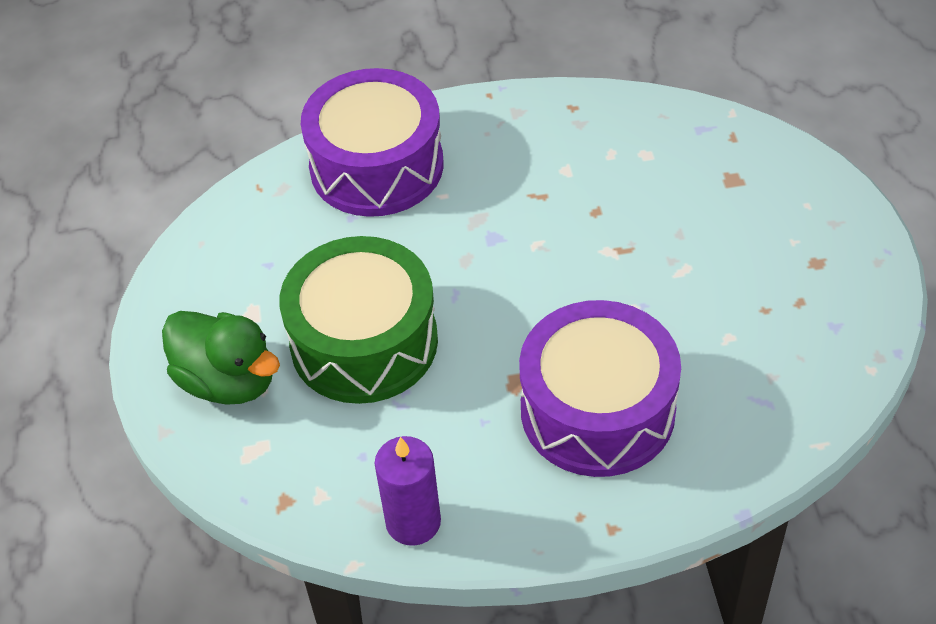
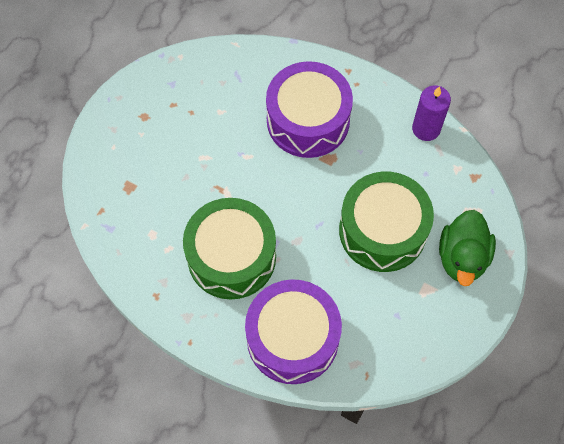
camera: 145 degrees left, 15 degrees up
(228, 381) = (462, 257): green duck -> green duck turned 150 degrees counterclockwise
(528, 192) = (231, 257): none -> green drum

